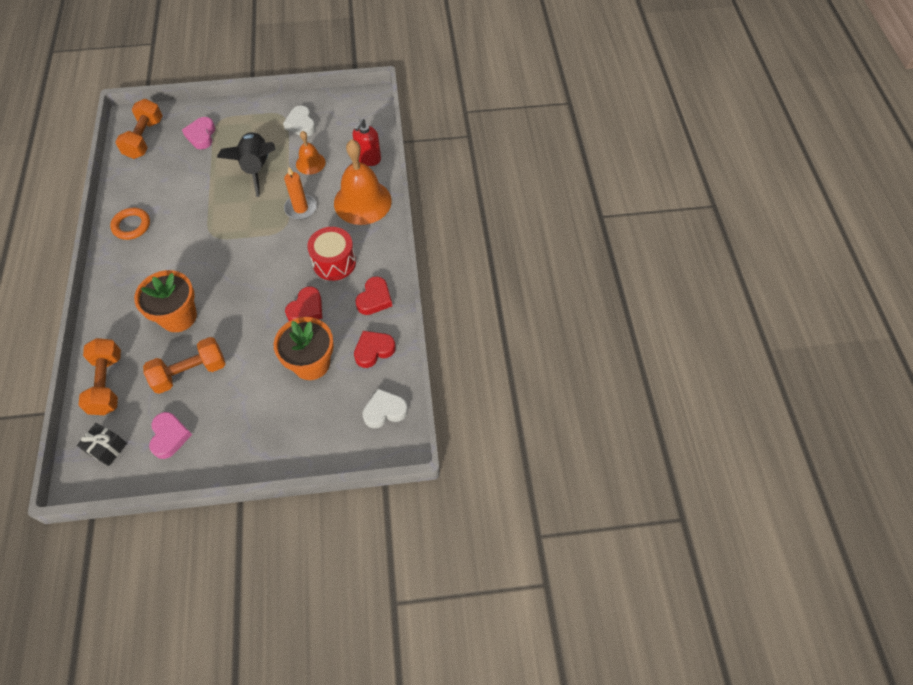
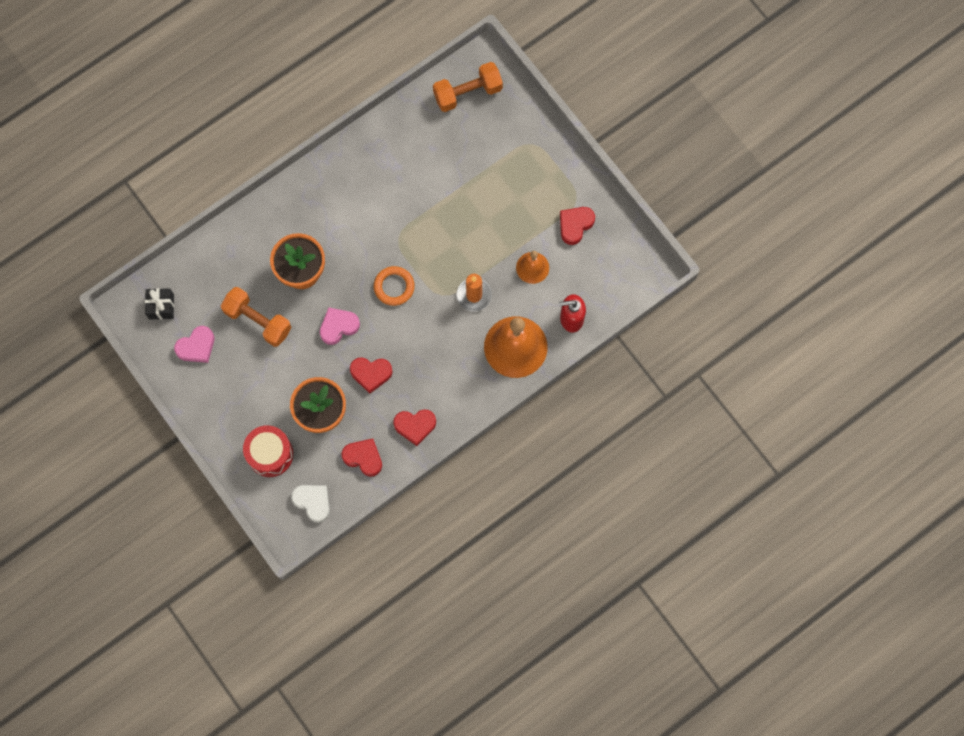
camera: 60 degrees right, 15 degrees up
(107, 383) = (212, 263): orange dumbbell -> none
(131, 225) = (366, 160): orange ring -> orange ring (394, 287)
(201, 136) = (503, 142): pink heart -> pink heart (338, 326)
(256, 168) = (496, 222): black rocket -> none
(301, 124) = (575, 225): white heart -> red heart
(334, 262) = (432, 366): red drum -> red drum (270, 454)

